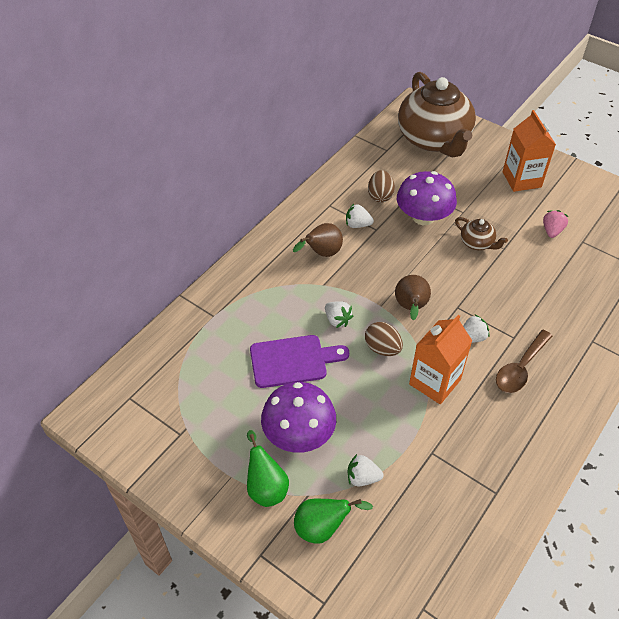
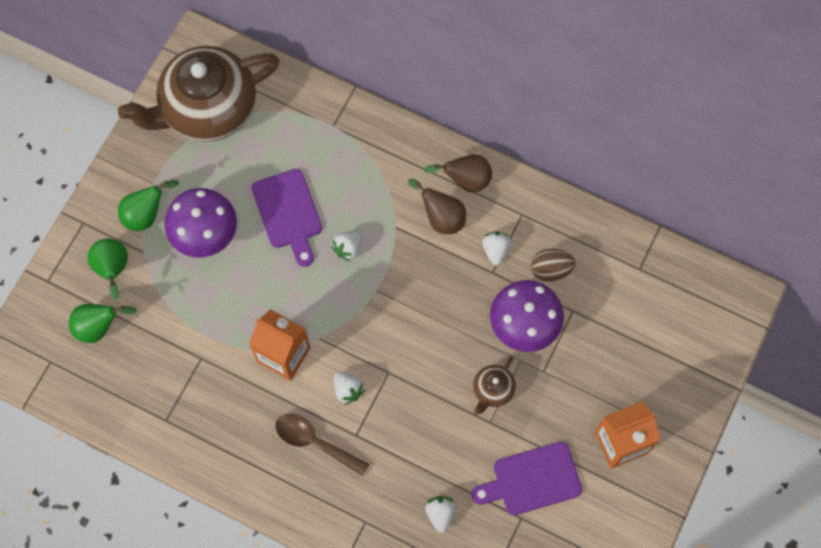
camera: 80 degrees right, 20 degrees up
(362, 477) = (166, 297): white strawberry -> white strawberry (440, 514)
(382, 348) = (318, 298): brown egg -> none
(387, 549) = (99, 327): none -> green pear
(411, 308) = (378, 322): brown pear -> brown pear (465, 180)
(434, 139) = (675, 326): brown teapot -> brown teapot (208, 109)
(552, 231) = (532, 480): pink strawberry -> purple cutting board

